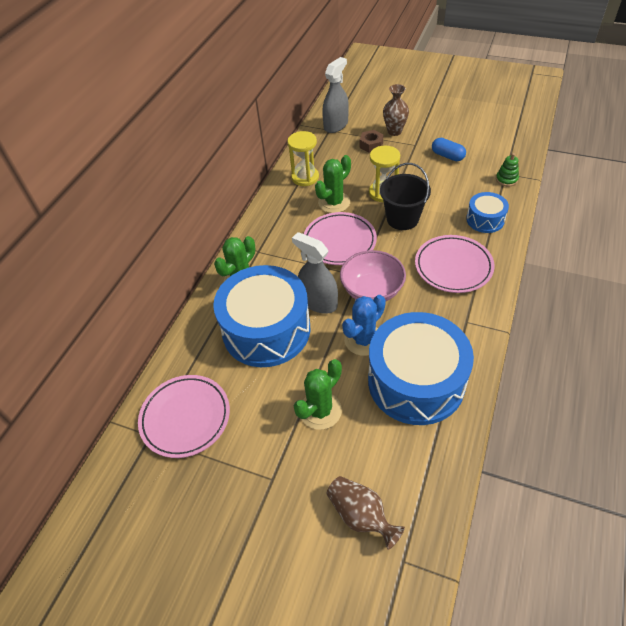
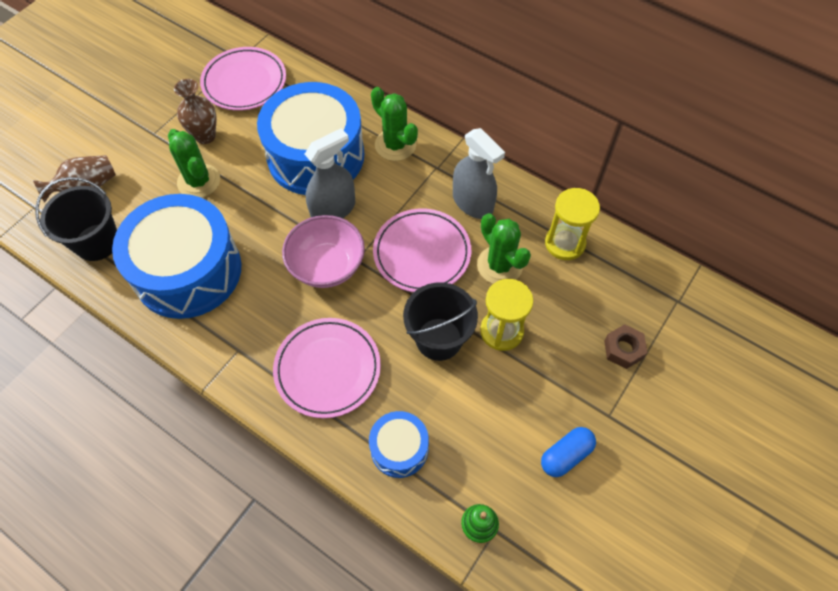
camera: 100 degrees right, 10 degrees up
(336, 125) = (690, 313): grey spray bottle -> grey spray bottle (472, 202)
(363, 340) = (262, 238): blue cactus -> none
(394, 131) = (653, 396): brown vase -> brown vase (205, 136)
(419, 471) = (97, 242): none -> black bucket

